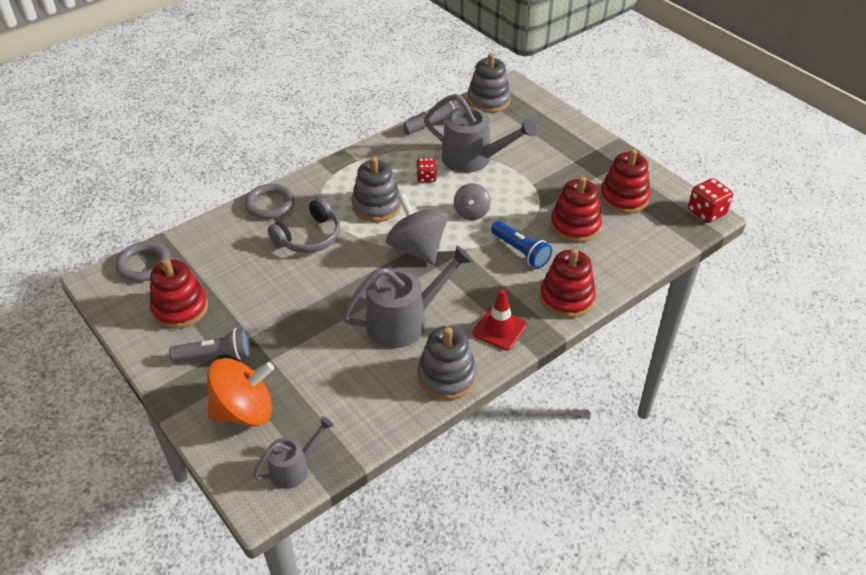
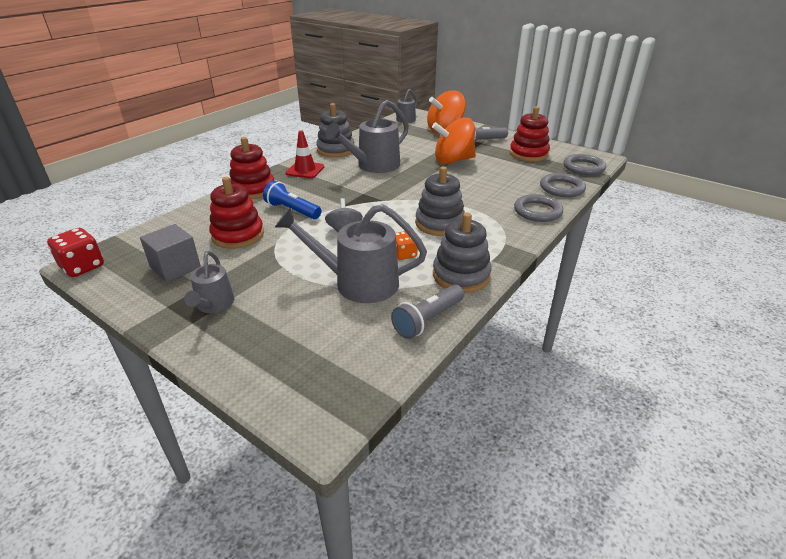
camera: 165 degrees right, 10 degrees down
(211, 232) = (561, 188): none -> grey ring
(292, 313) = (453, 160): none -> orange spinning top
(309, 237) = (480, 196): grey headphones -> none
(417, 248) = (384, 201): grey spinning top -> none
(426, 178) = (404, 254): red dice -> orange dice
(488, 100) = (360, 380): grey stacking toy -> grey stacking toy (461, 275)
(583, 159) = (214, 305): none -> grey watering can
(623, 198) = (175, 267): red stacking toy -> grey cube

